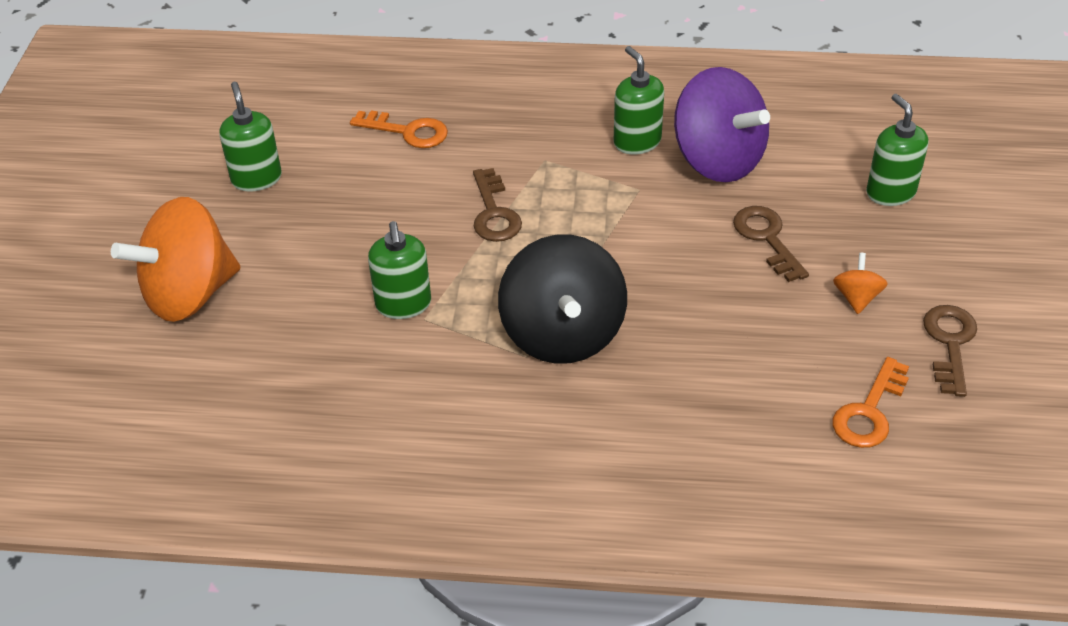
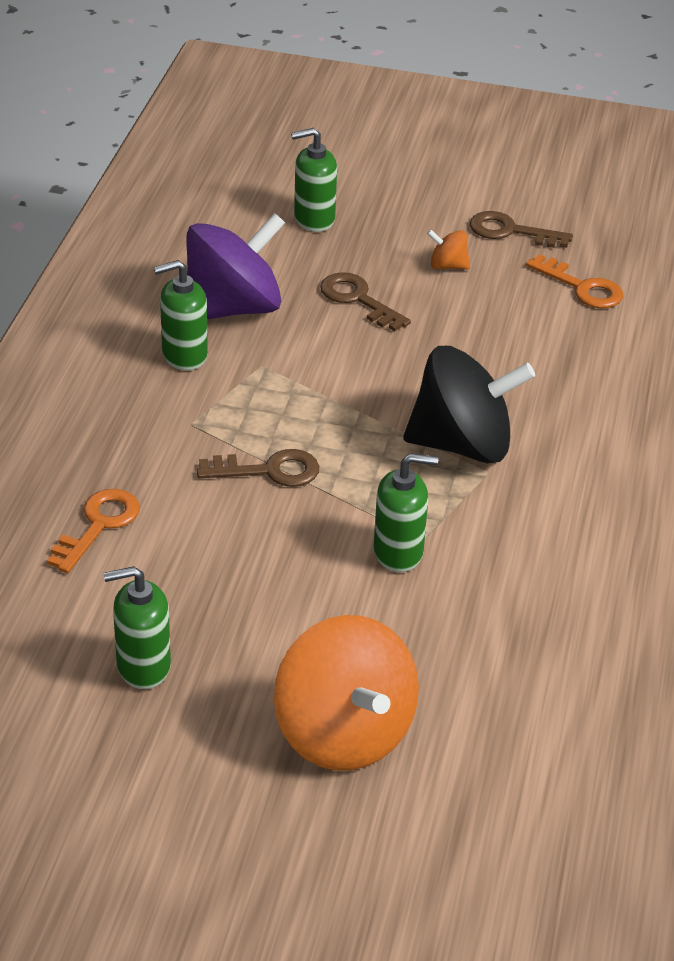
camera: 85 degrees left, 5 degrees down
(767, 238) = (358, 300): brown key -> brown key turned 60 degrees clockwise

